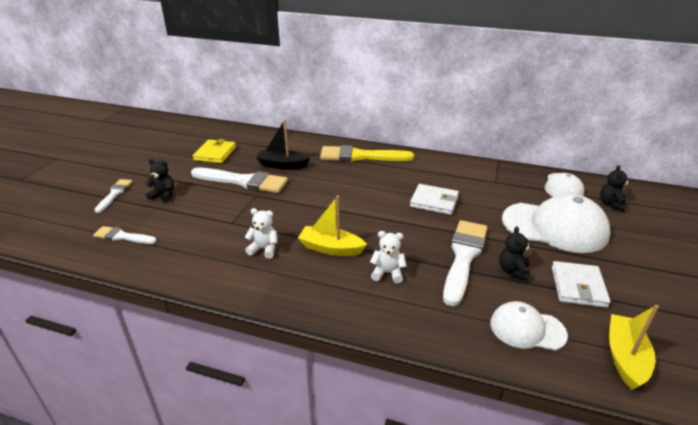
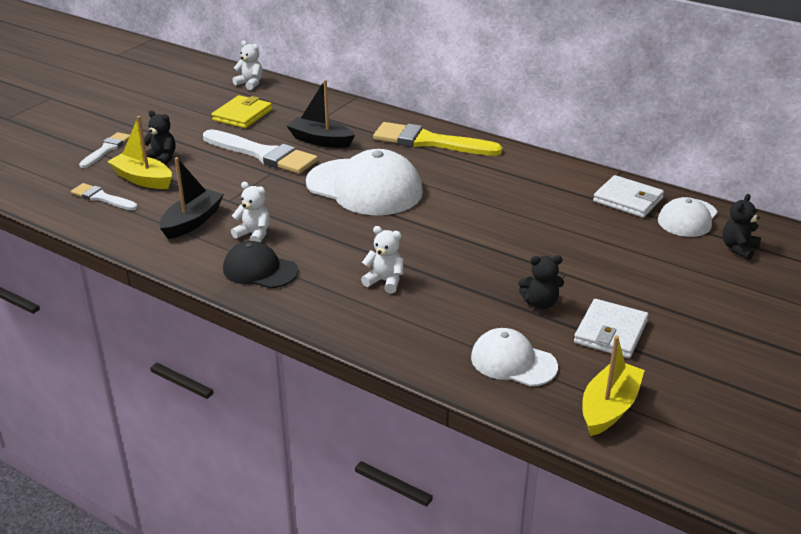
camera: 15 degrees right, 0 degrees up
(208, 246) = (192, 222): none -> black boat
(212, 130) = (250, 84): none -> white teddy bear
(282, 281) = (260, 270): none -> black cap
(331, 248) = (332, 245): yellow boat -> yellow boat (143, 179)
(434, 202) = (493, 211): white wallet -> white wallet (628, 200)
(463, 257) = (489, 279): white brush -> none
(513, 271) = (540, 303): black teddy bear -> black teddy bear turned 120 degrees counterclockwise
(555, 227) = (634, 264): white cap -> white cap (364, 188)

